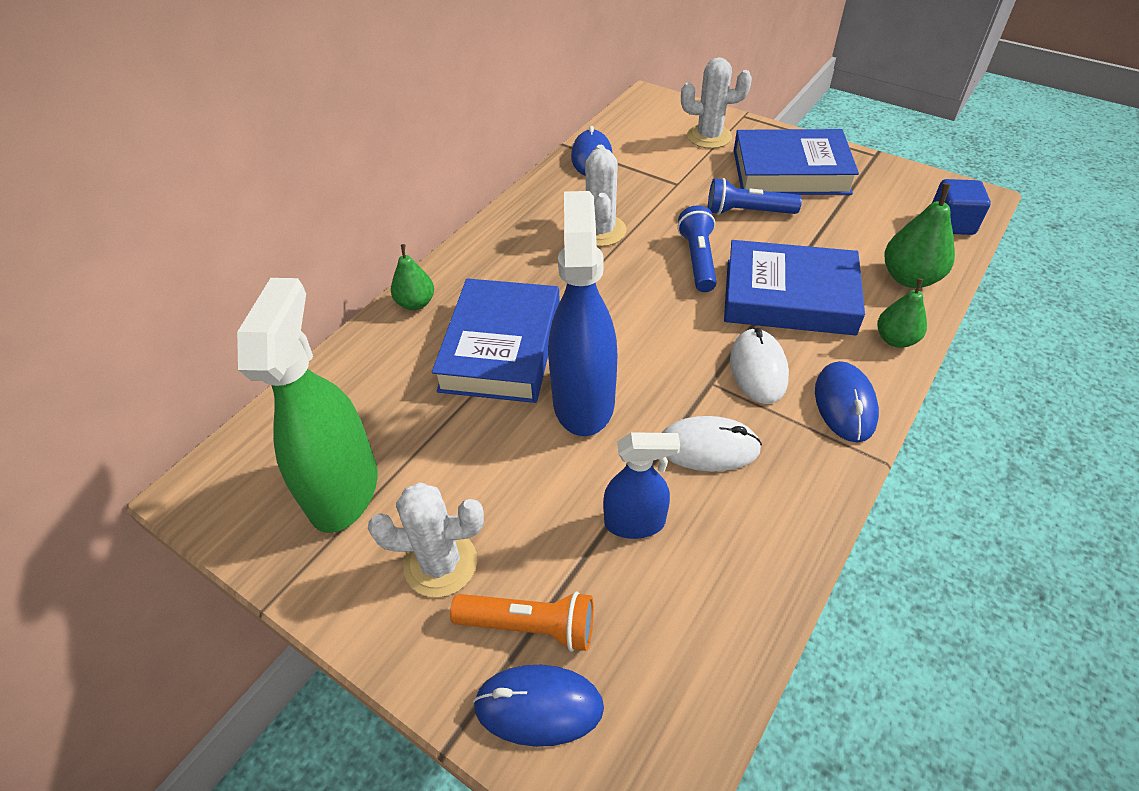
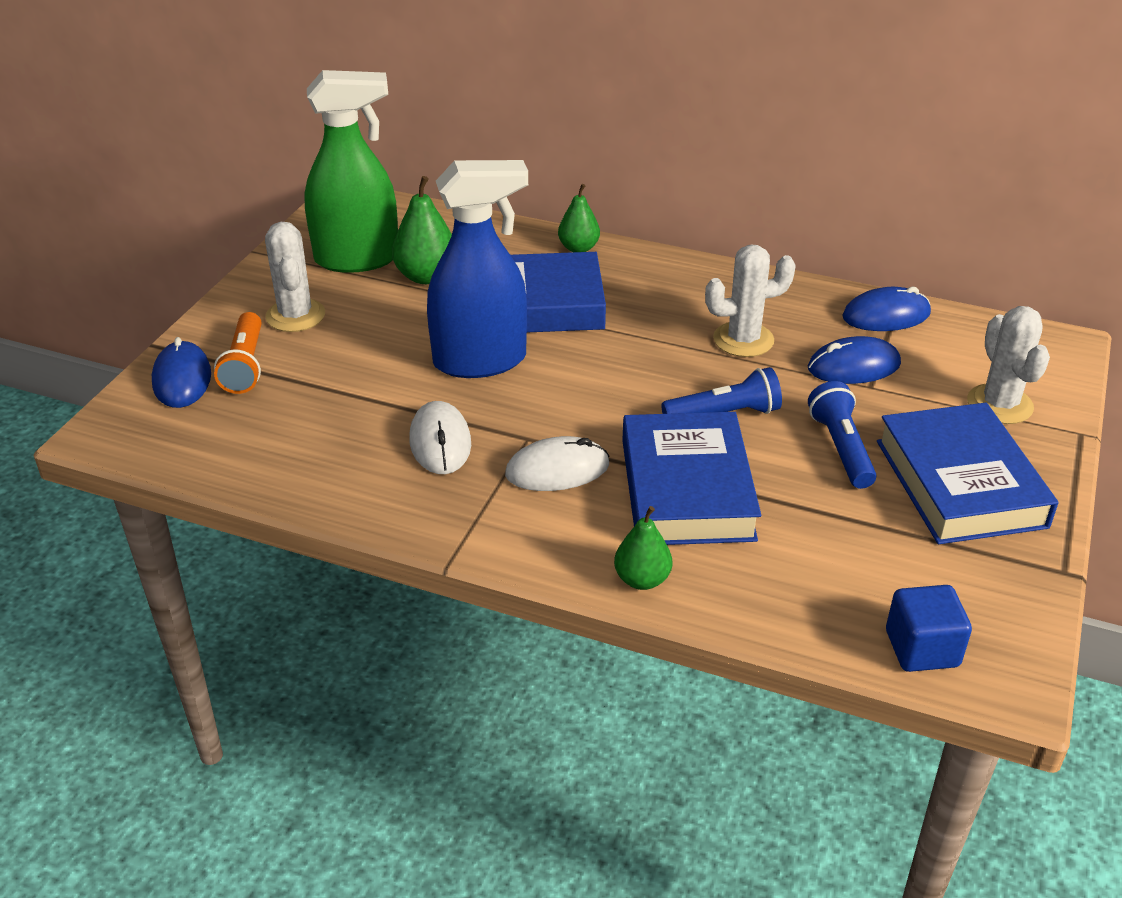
camera: 75 degrees right, 10 degrees down
(635, 522) = (346, 406): blue spray bottle -> none
(845, 404) = (522, 535): blue mouse -> blue mouse (853, 366)
(909, 278) = (769, 597): green pear -> green pear (426, 276)

